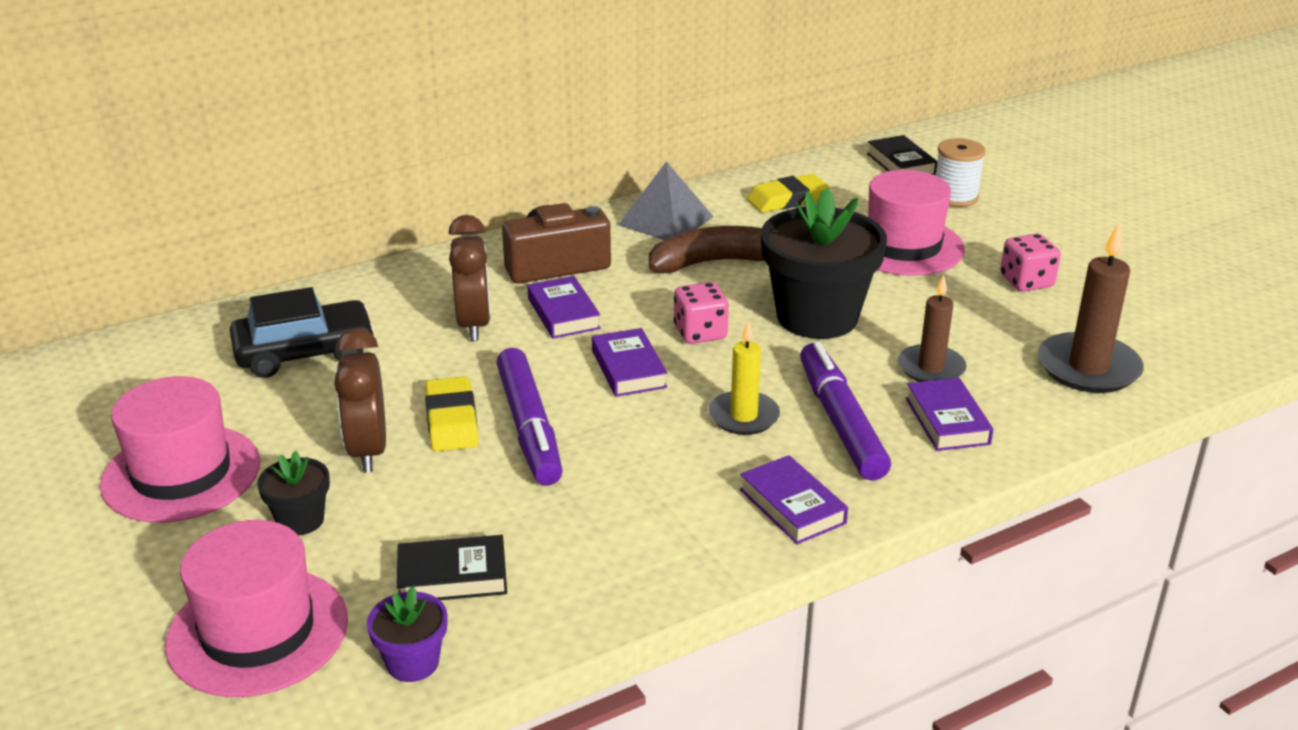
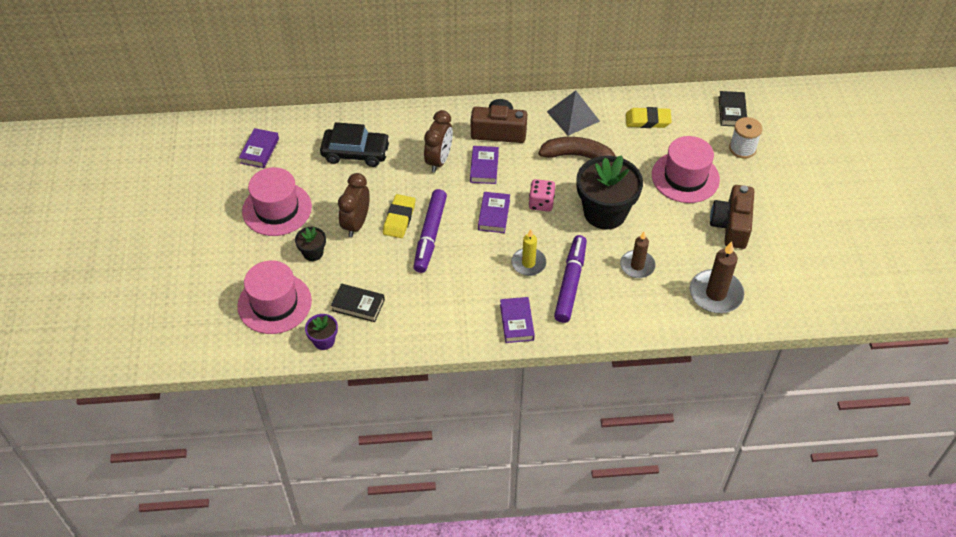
camera: 25 degrees right, 20 degrees up
(947, 421) = (620, 301): purple book -> purple book (259, 151)
(1026, 282) = (731, 225): pink dice -> brown camera

